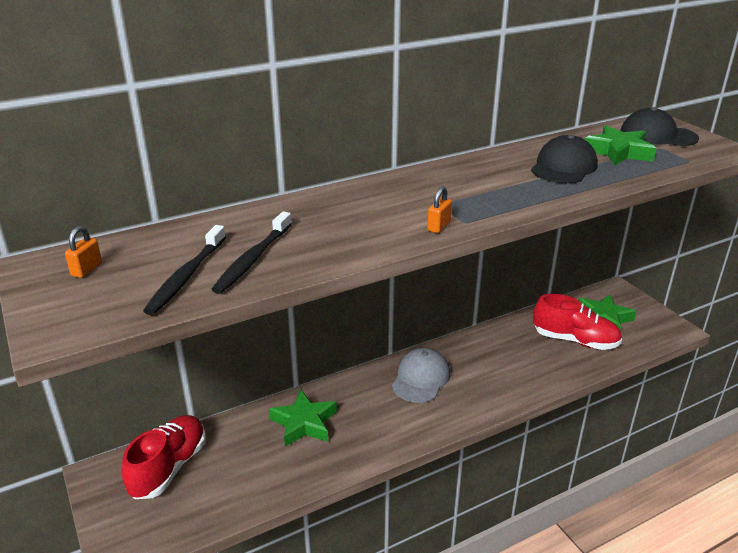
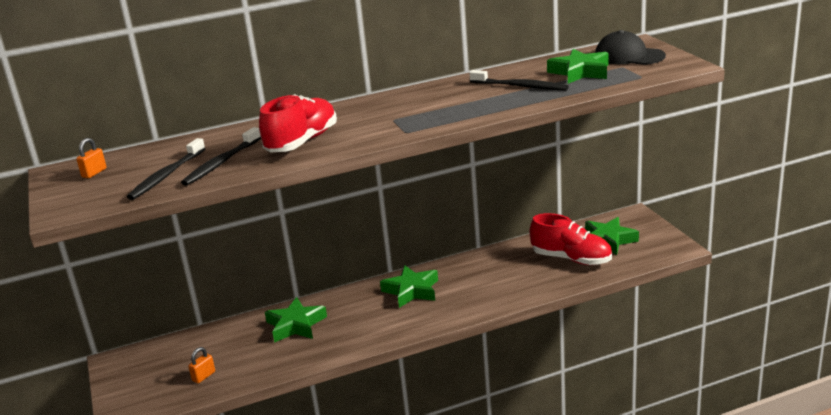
camera: 10 degrees right, 5 degrees down
(169, 467) = (173, 356): red shoe -> red shoe (302, 142)
(421, 378) = (411, 291): grey cap -> green star
(439, 226) = (382, 136): orange padlock -> orange padlock (204, 376)
(563, 167) = (520, 86): black cap -> black toothbrush

